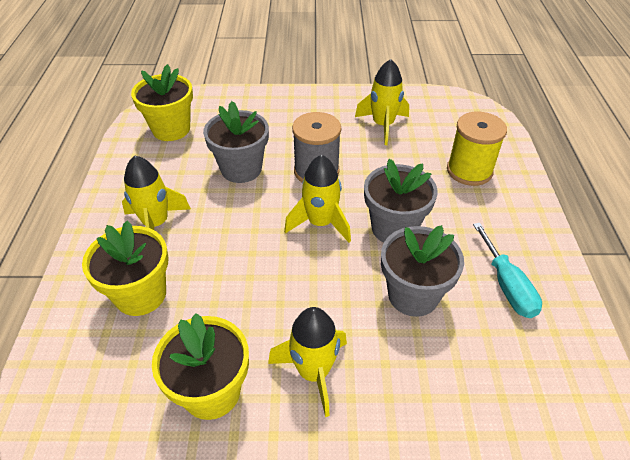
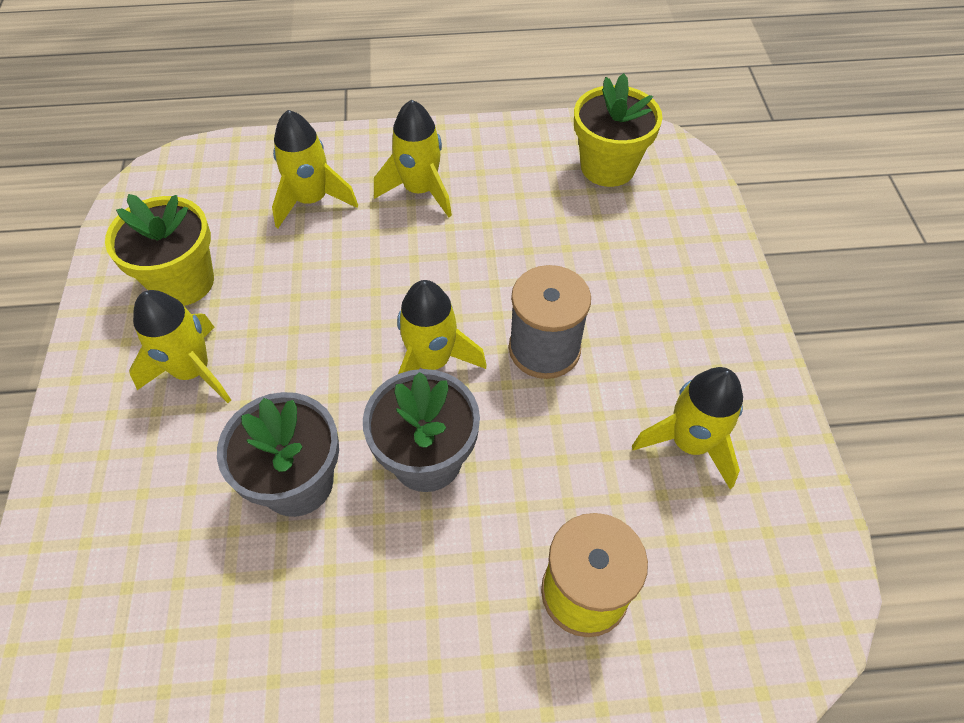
camera: 85 degrees right, 10 degrees up
(140, 294) = (312, 200): yellow flower pot -> yellow rocket
(241, 169) = (534, 257): grey flower pot -> none
(507, 285) = (309, 623): turquoise screwdriver -> none

